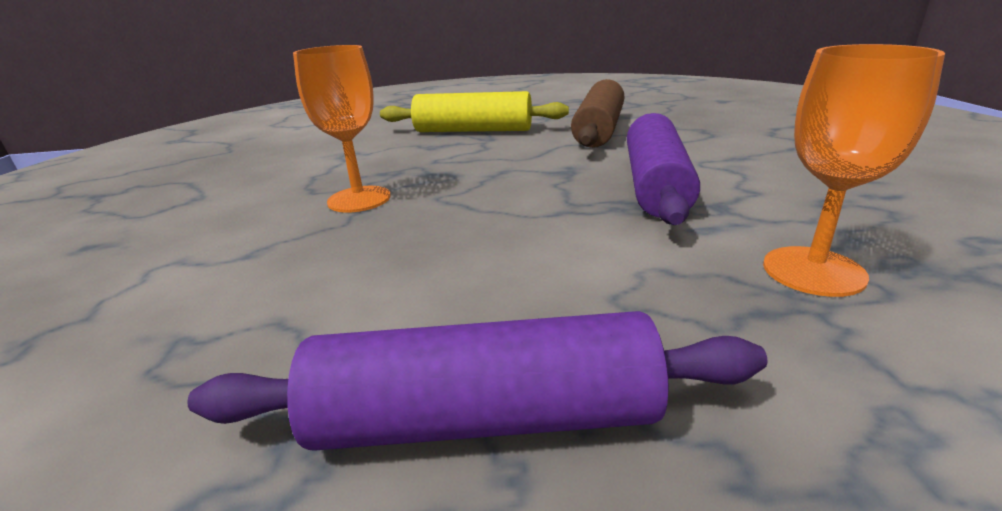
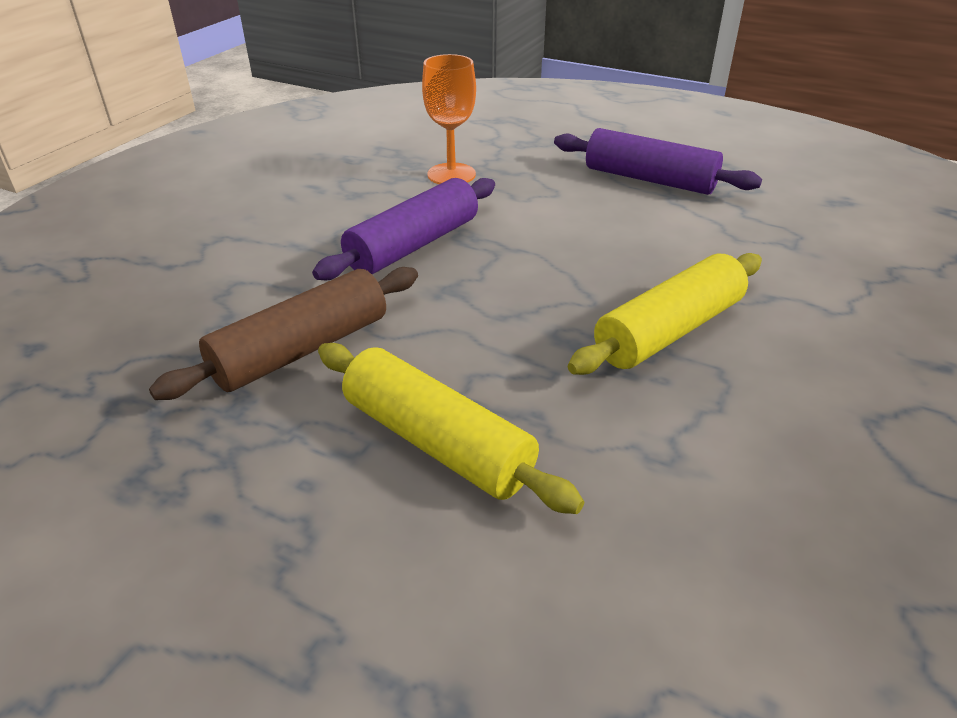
camera: 150 degrees left, 10 degrees up
(359, 199) = (669, 331): orange goblet -> yellow rolling pin

